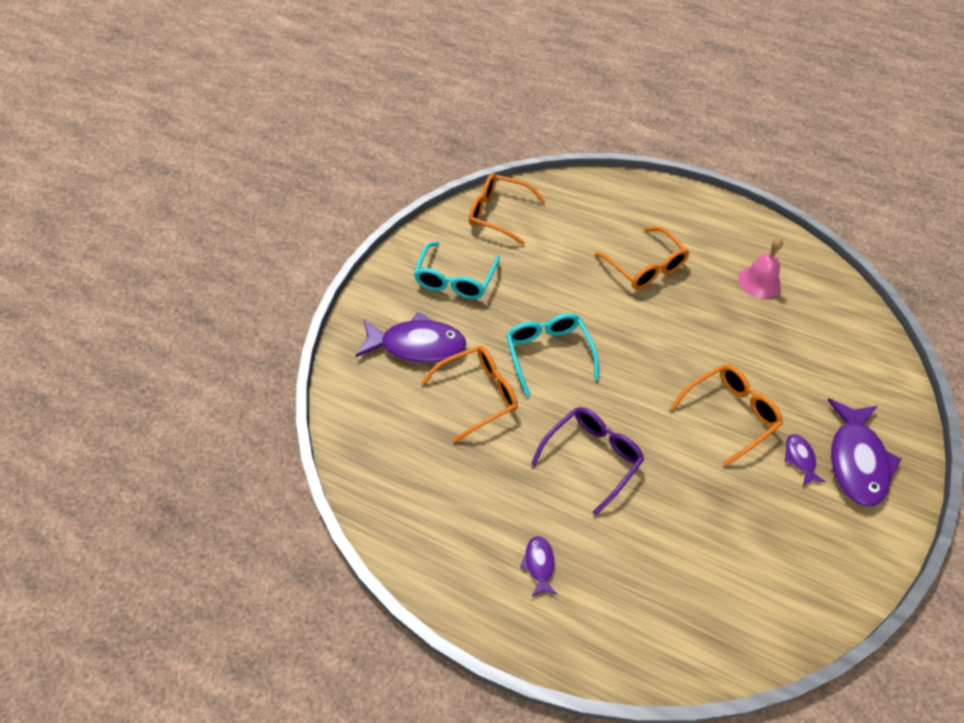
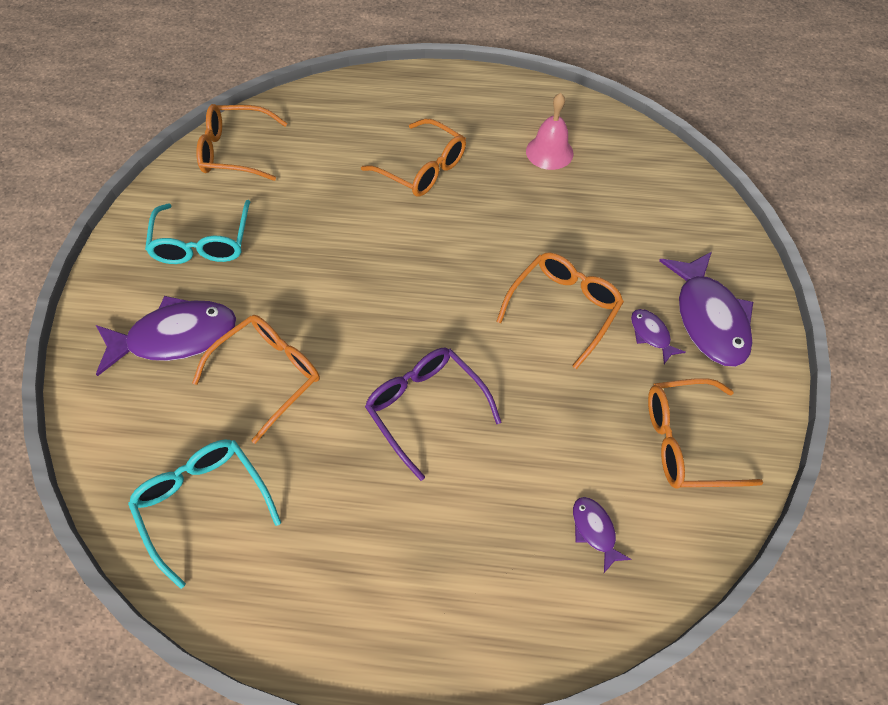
camera: 20 degrees left, 5 degrees up
(539, 564) = (400, 561): purple fish -> purple fish (594, 530)
(548, 353) = (340, 299): turquoise glasses -> turquoise glasses (204, 503)
(592, 457) = (426, 408): purple glasses -> purple glasses turned 60 degrees counterclockwise
(801, 553) = (686, 441): none -> orange glasses

